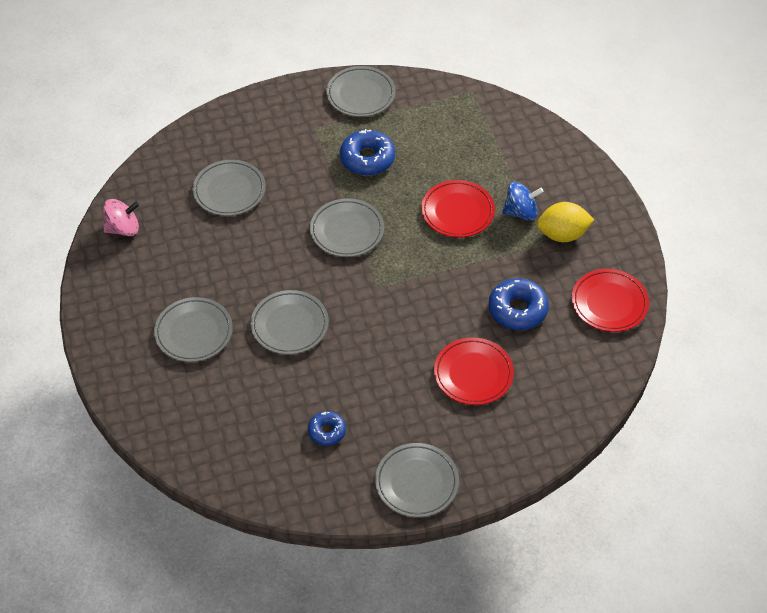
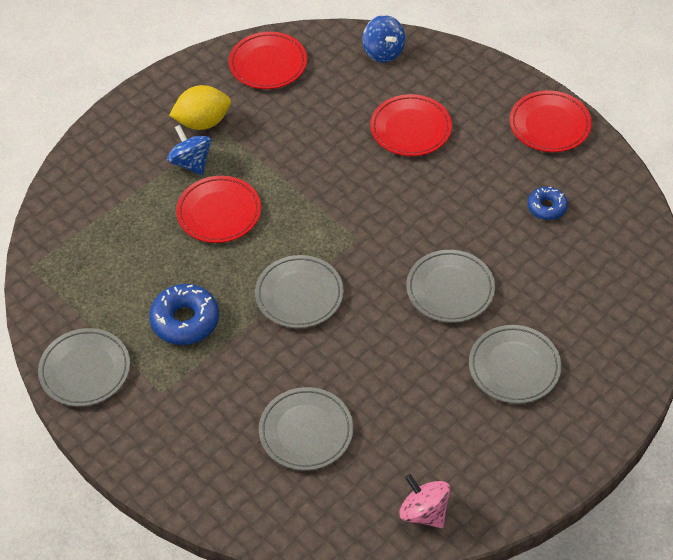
camera: 115 degrees left, 0 degrees up
(417, 482) = (549, 125): grey plate -> red plate
(517, 310) = (317, 123): blue donut -> none
(562, 234) = (202, 122): yellow lemon -> yellow lemon turned 75 degrees counterclockwise
(580, 394) = (383, 52): none -> blue spinning top

